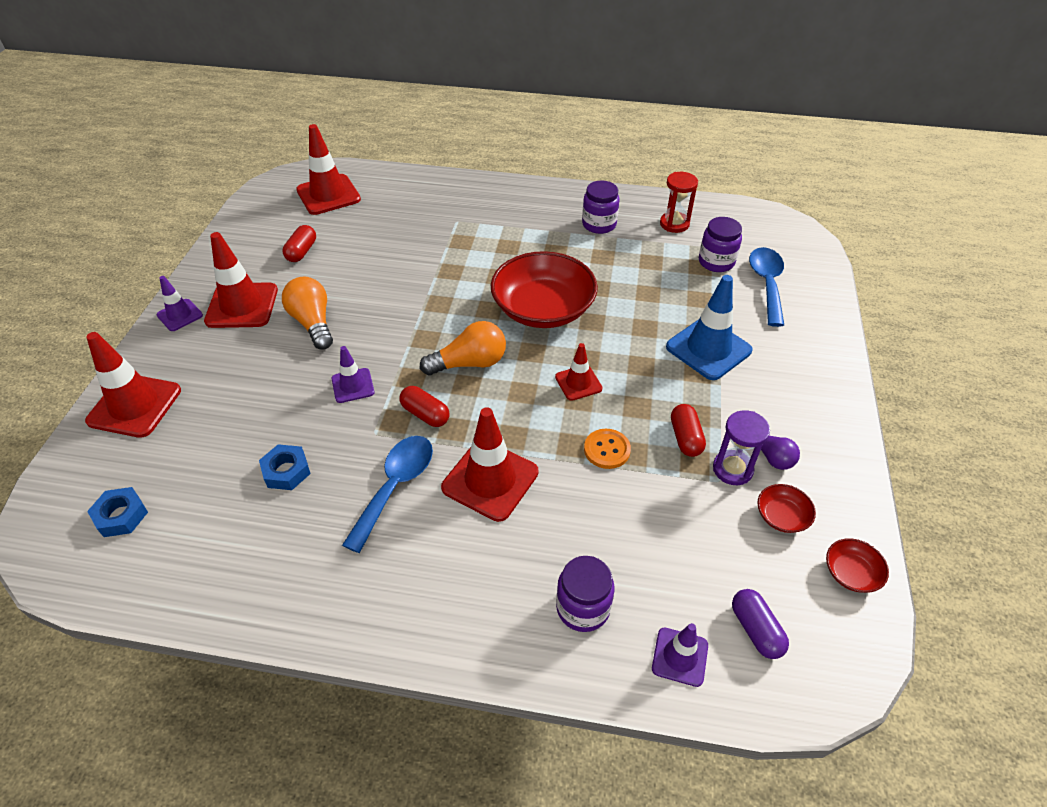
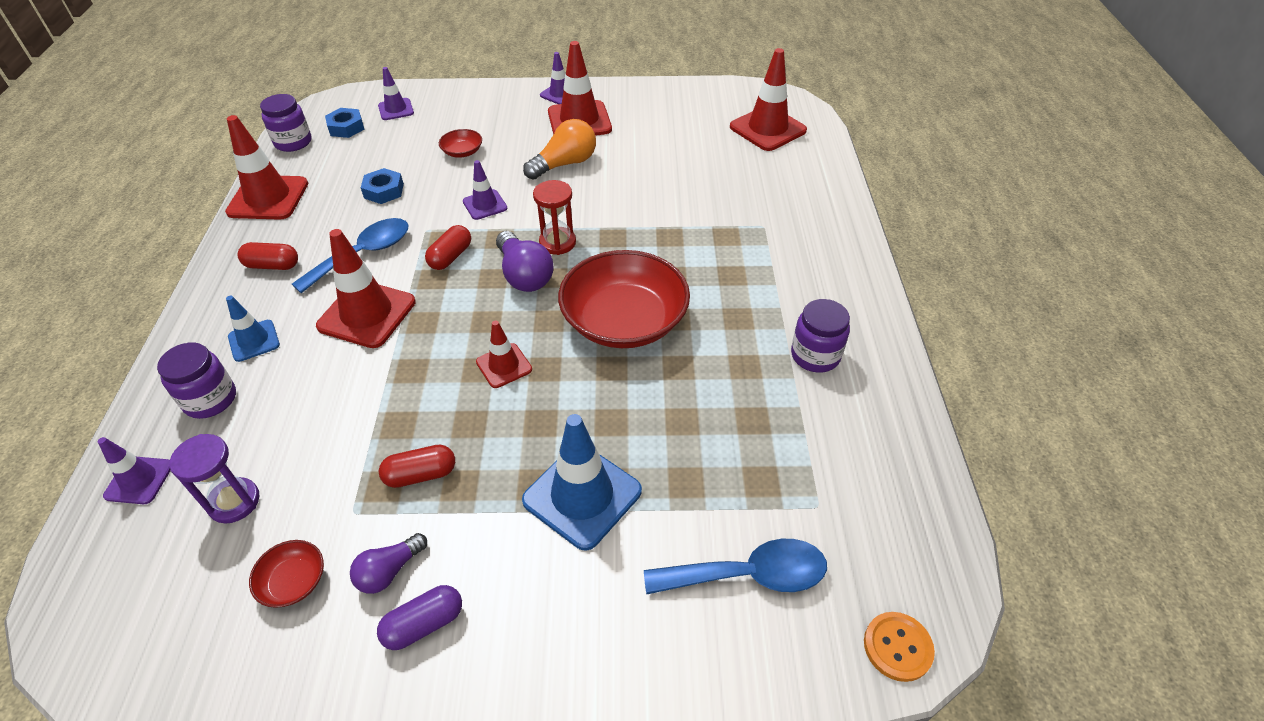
camera: 80 degrees right, 0 degrees up
(111, 463) = (396, 109): none -> purple traffic cone
(134, 406) = (453, 103): red traffic cone -> red traffic cone (268, 198)
(301, 252) = (667, 134): red capsule -> red capsule (272, 265)
(395, 486) = (363, 254): blue spoon -> blue spoon turned 60 degrees counterclockwise
(469, 363) = (524, 275): orange light bulb -> purple light bulb
(505, 578) = (254, 341): none -> blue traffic cone
(607, 450) = (403, 400): orange button -> orange button (897, 647)
(674, 224) = (856, 443): red hourglass -> red hourglass (557, 243)
(716, 262) = (780, 502): purple jar -> purple jar (293, 142)
(732, 469) = (370, 526): purple hourglass -> purple hourglass (234, 502)
(756, 630) = (150, 549): purple capsule -> purple capsule (424, 624)
(851, 573) = (198, 660): red bowl -> red bowl (462, 152)

